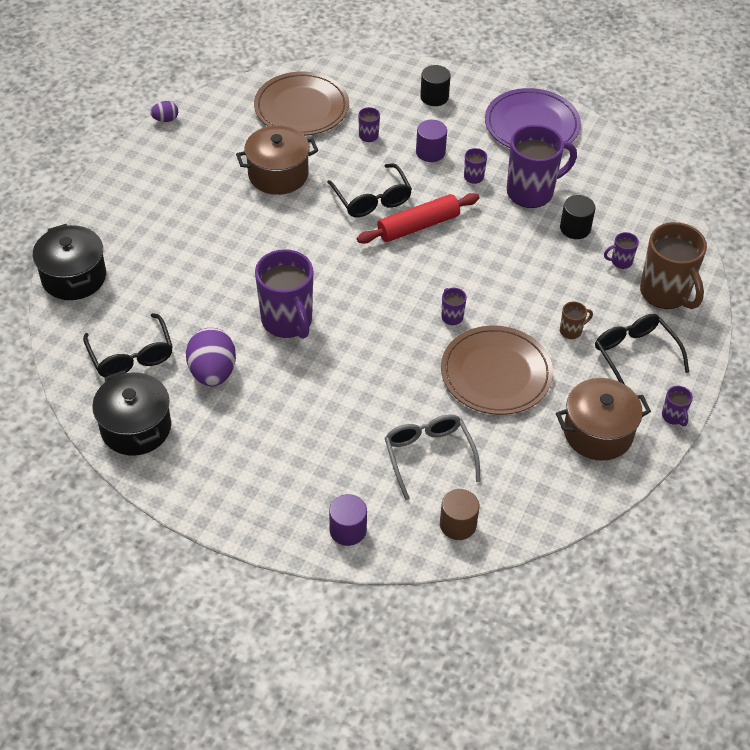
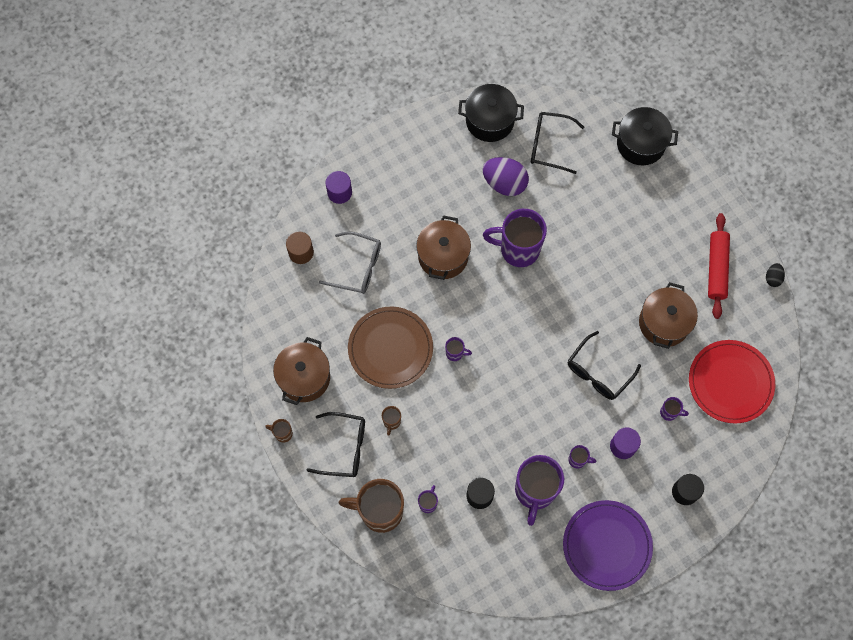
camera: 125 degrees right, 20 degrees up
(165, 119) = (773, 278): purple egg -> black egg
(301, 108) = (730, 382): brown plate -> red plate
(349, 383) = (443, 256): none -> brown pot
(372, 199) = (598, 372): black glasses -> black glasses turned 60 degrees counterclockwise
(418, 226) = (551, 386): red rolling pin -> red rolling pin (716, 268)
(673, 416) = (283, 433): purple mug -> brown mug

